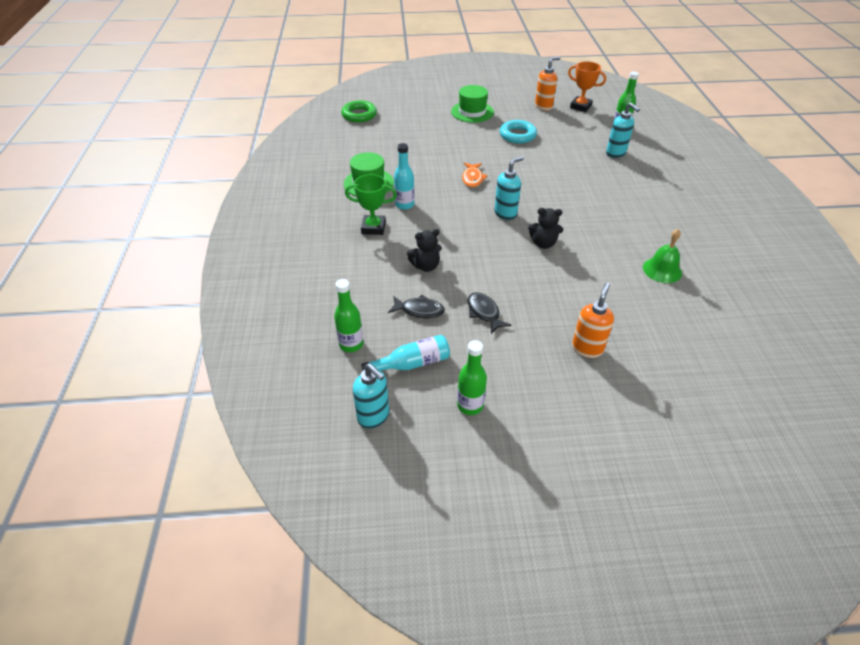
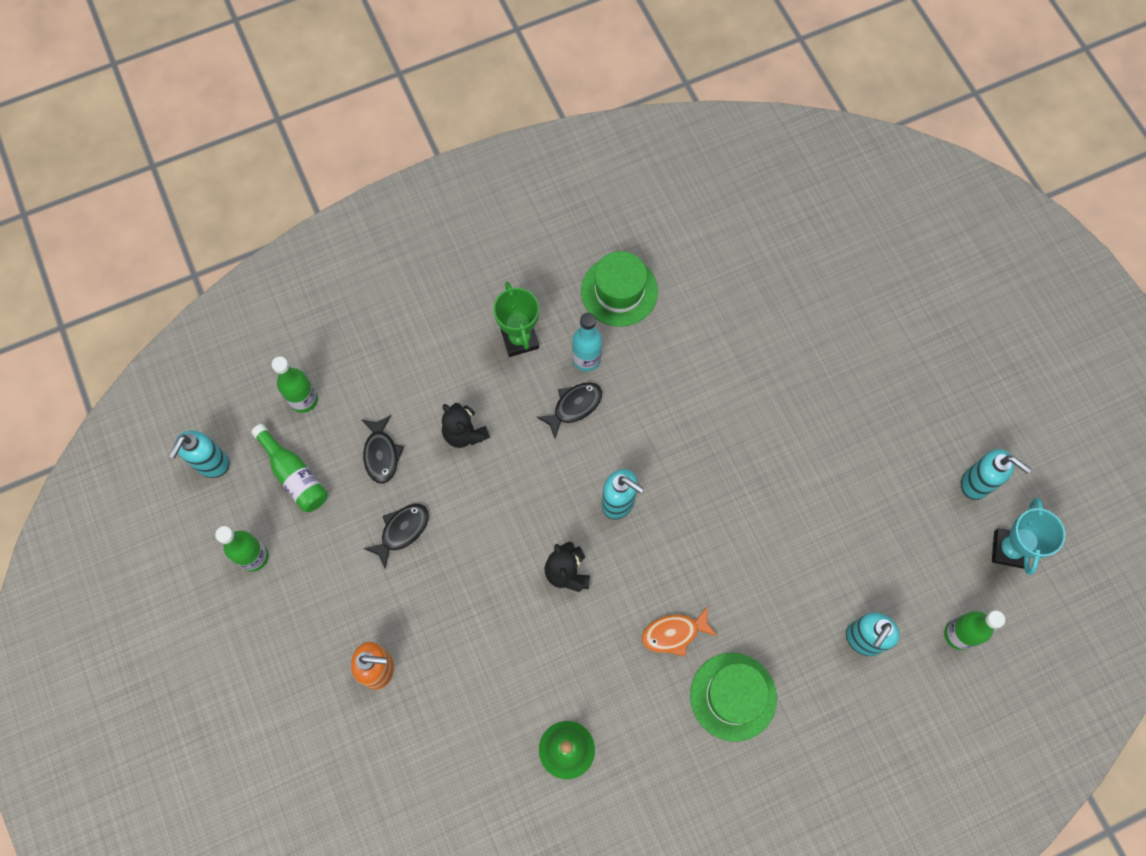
camera: 70 degrees right, 25 degrees up
(359, 115) = (804, 199): green ring -> none
(411, 364) = (294, 475): turquoise bottle -> green bottle
(433, 216) = (574, 406): none -> black fish
(472, 112) = (898, 368): green hat -> green hat (733, 696)
(472, 178) = (690, 430): orange fish -> orange fish (674, 633)
(517, 135) = (852, 463): turquoise ring -> none
(543, 106) = (976, 483): orange soap dispenser -> turquoise soap dispenser
(580, 106) = (1009, 549): orange trophy -> turquoise trophy

